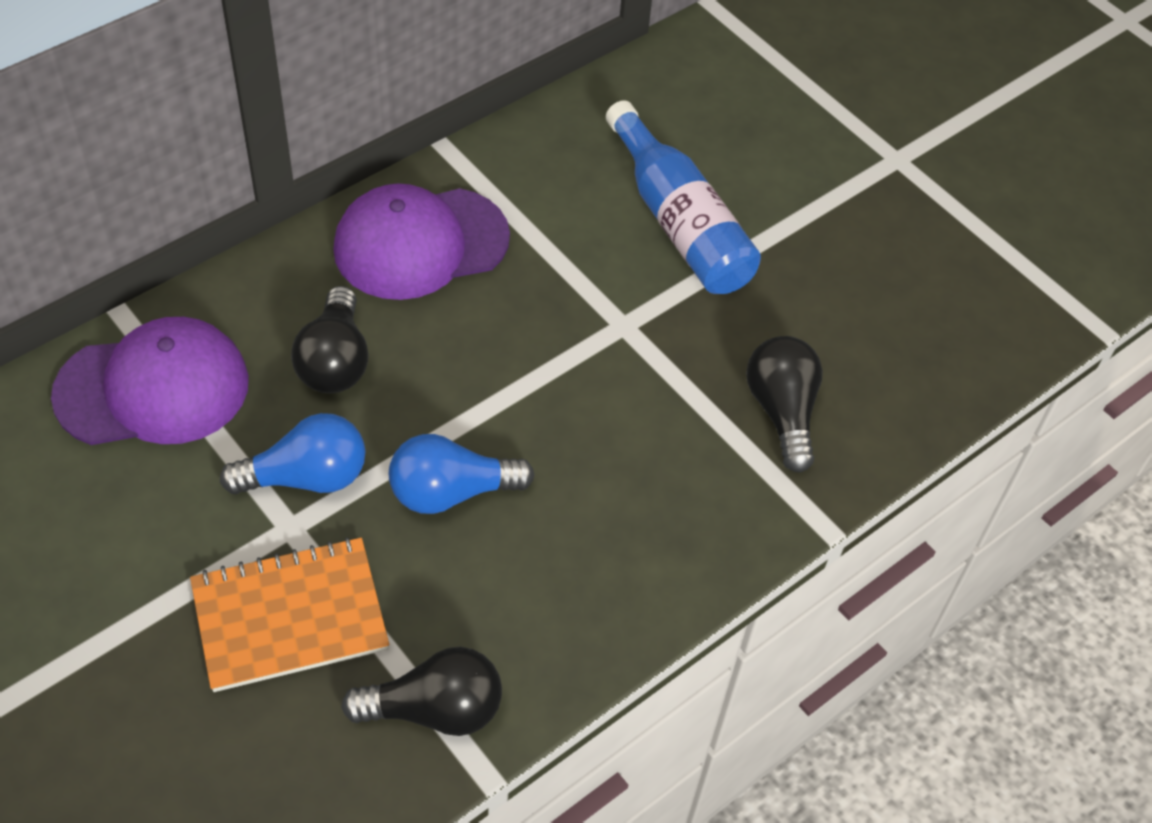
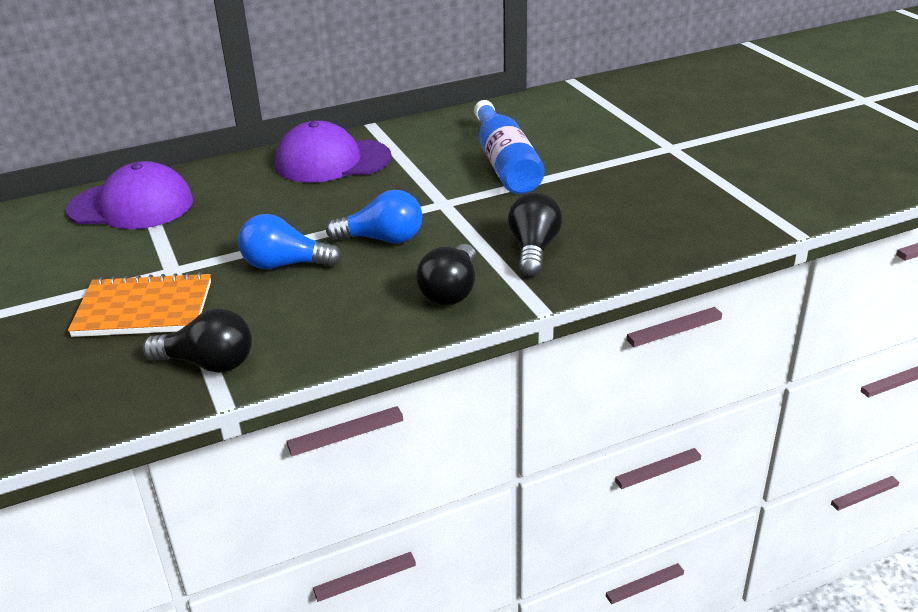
camera: 20 degrees right, 20 degrees down
(306, 477) = (197, 250): blue light bulb -> blue light bulb (382, 239)
(335, 361) = (248, 203): black light bulb -> black light bulb (451, 291)

